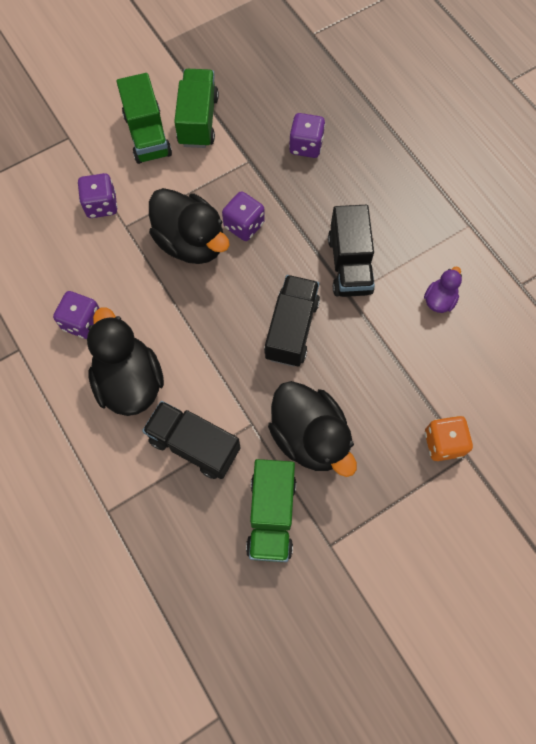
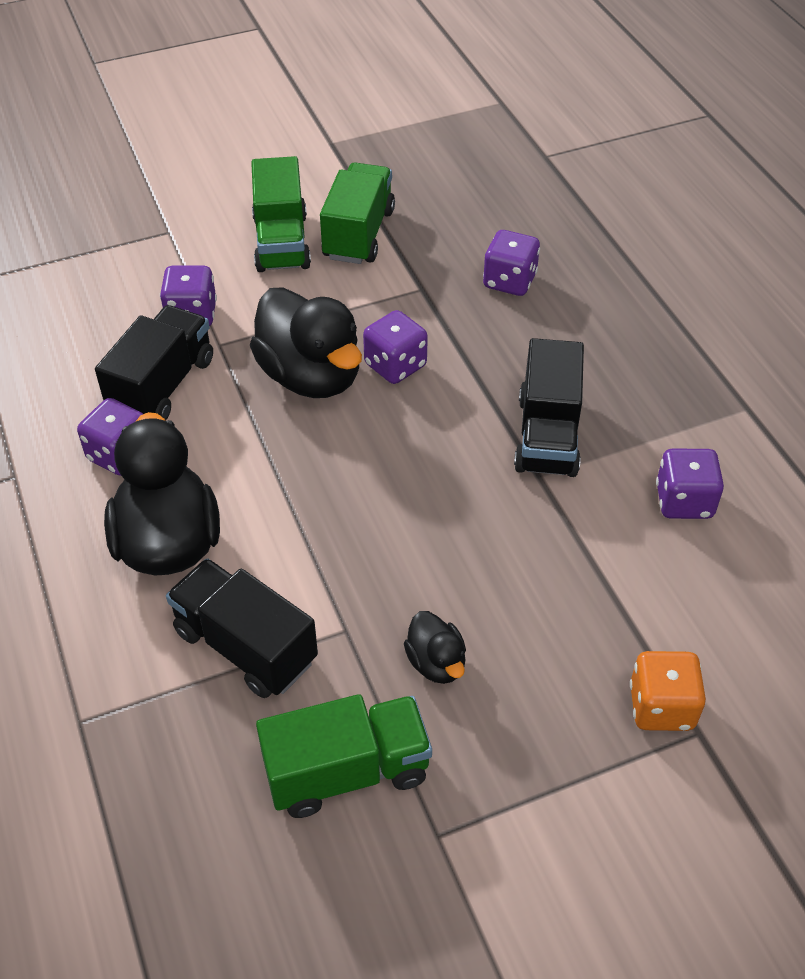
camera: 10 degrees right, 20 degrees down
(271, 515) = (347, 771): green truck -> green truck turned 120 degrees counterclockwise
(291, 329) = (439, 508): black truck -> black truck (162, 385)
(309, 436) = (436, 663): black duck -> black duck, size x0.48
(439, 300) = (684, 501): purple duck -> purple dice

